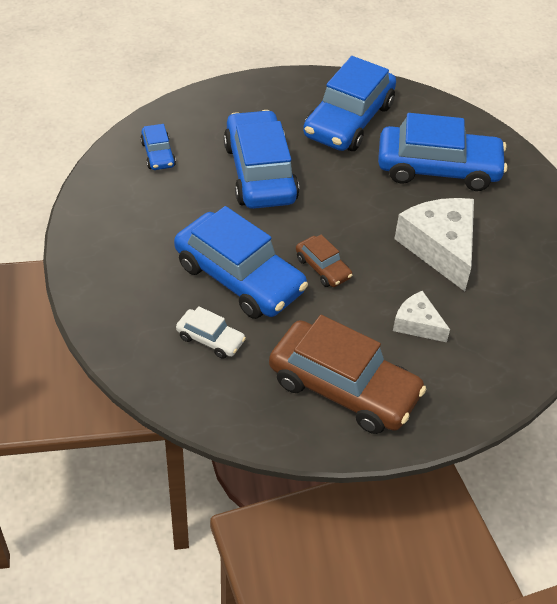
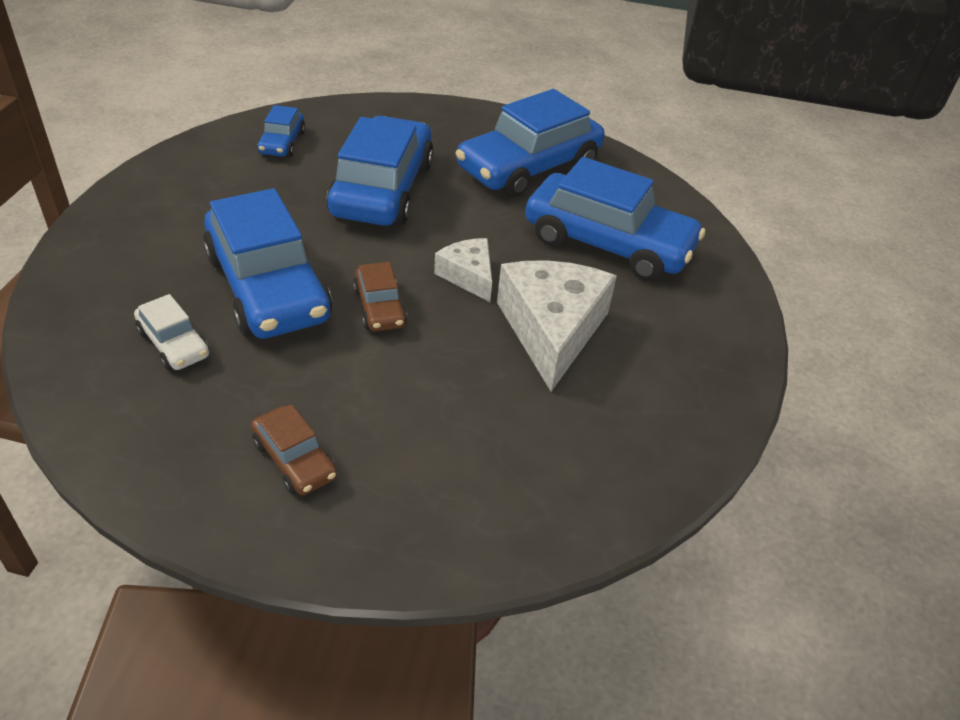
camera: 20 degrees right, 5 degrees down
(344, 388) = (294, 459): brown car -> brown car, size x0.47
(417, 324) = (456, 412): white cheese -> white cheese (468, 276)

